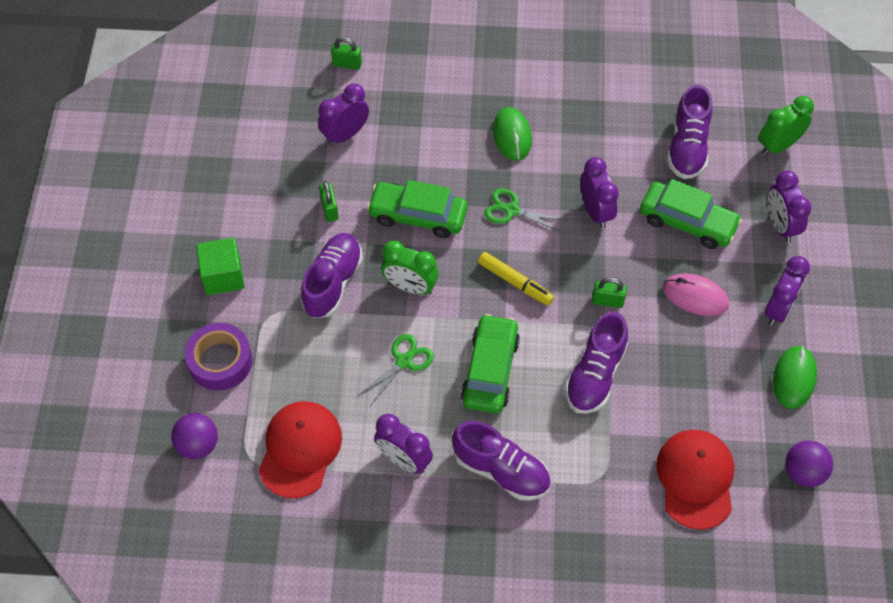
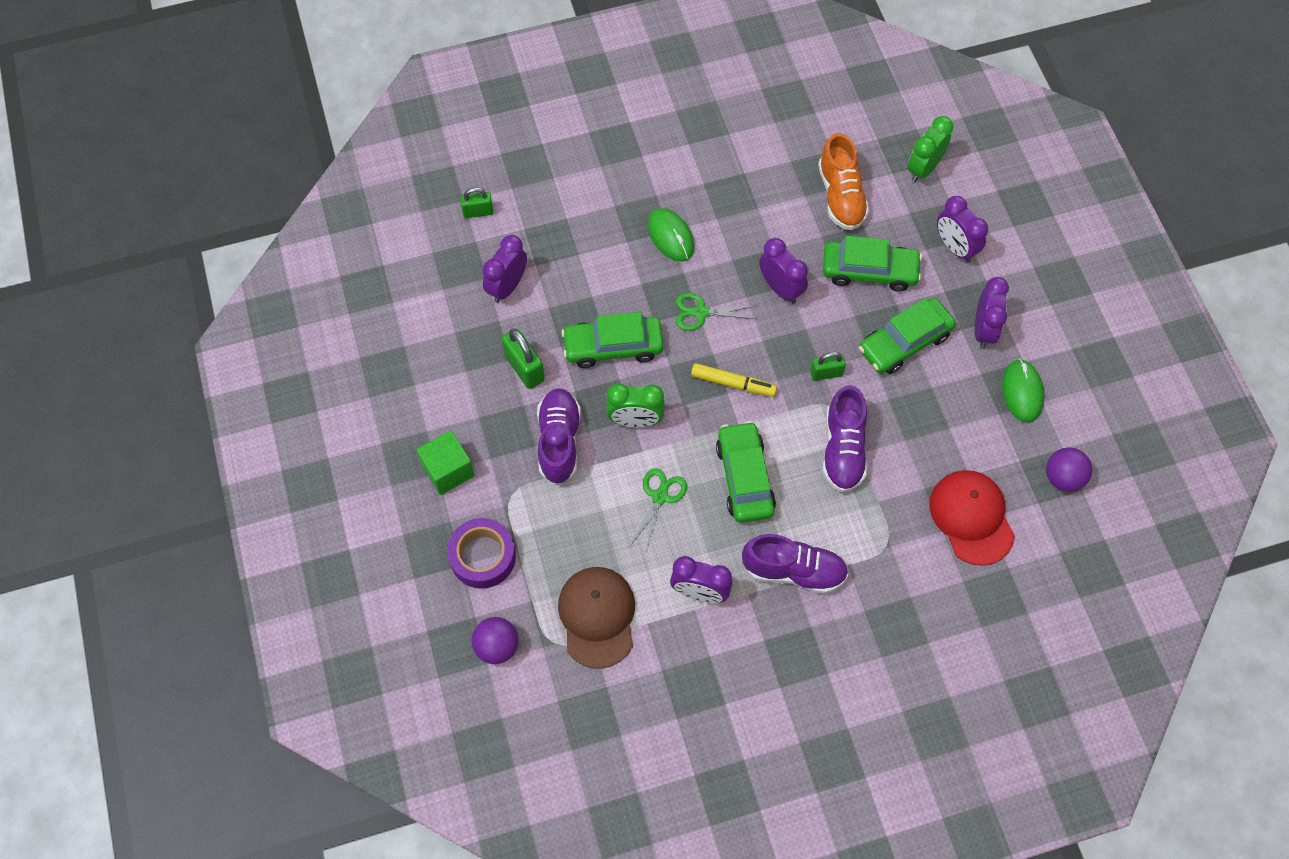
camera: 20 degrees left, 5 degrees up
(300, 449) = (597, 617): red cap -> brown cap
(329, 209) = (524, 368): green padlock -> green padlock, size x1.55
(687, 147) = (841, 196): purple shoe -> orange shoe
(695, 296) = (904, 342): pink mouse -> green car

